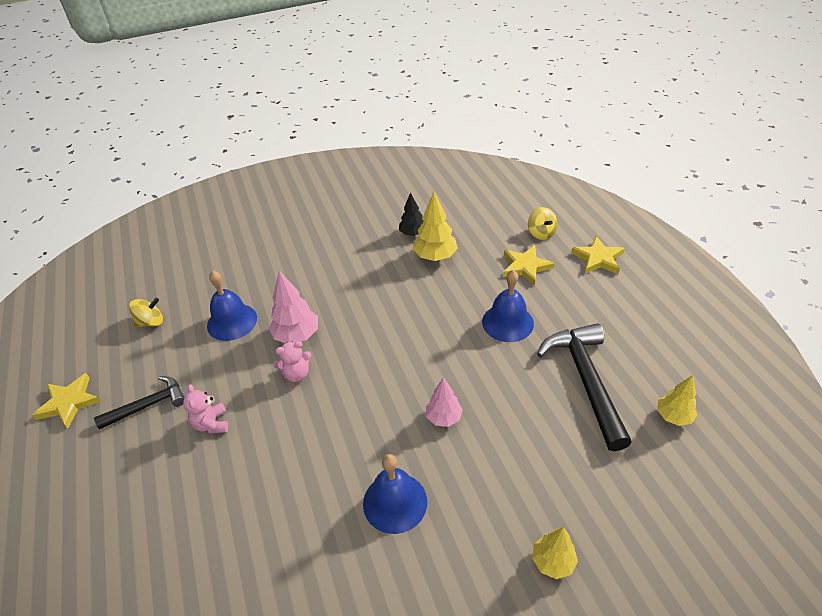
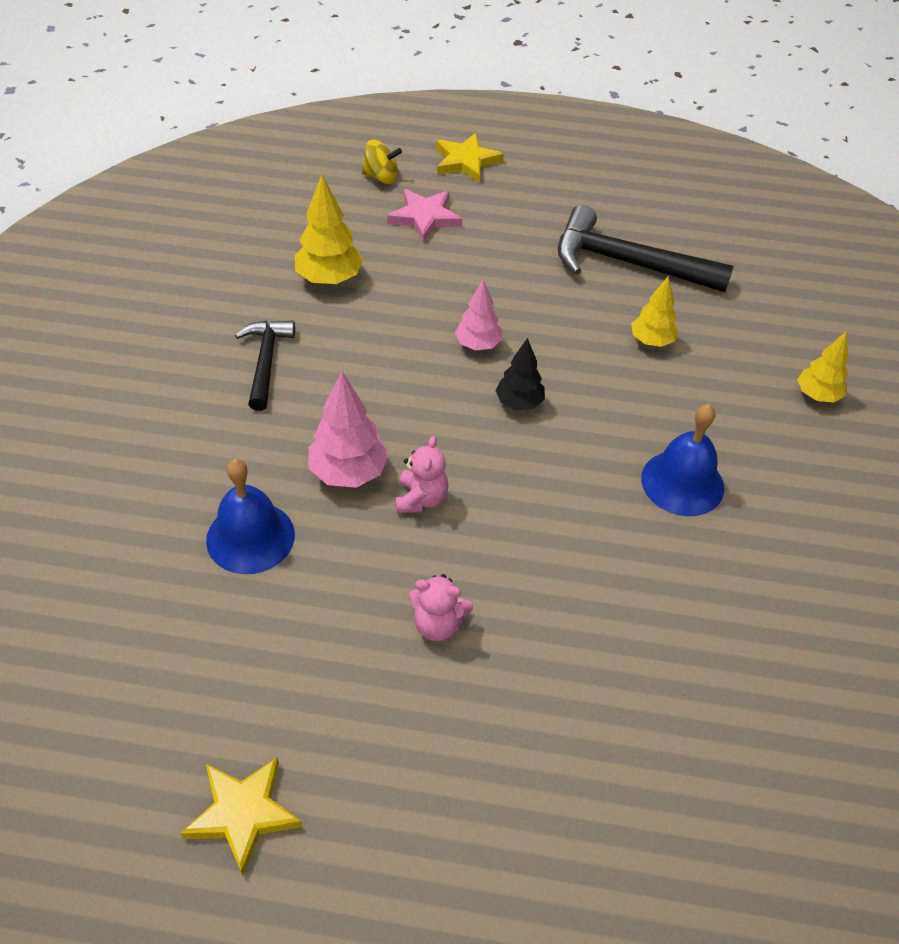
camera: 65 degrees left, 5 degrees up
(148, 405) = (340, 696): black hammer -> black hammer (266, 362)
(151, 322) = (149, 645): yellow spinning top -> none
(412, 233) = (261, 278): black tree -> black tree (519, 403)
(443, 418) = (597, 392): pink tree -> pink tree (478, 345)
(507, 322) = (499, 275): blue bell -> none
(525, 267) = (425, 217): yellow star -> pink star
(673, 416) = (712, 233): yellow tree -> yellow tree (651, 341)

